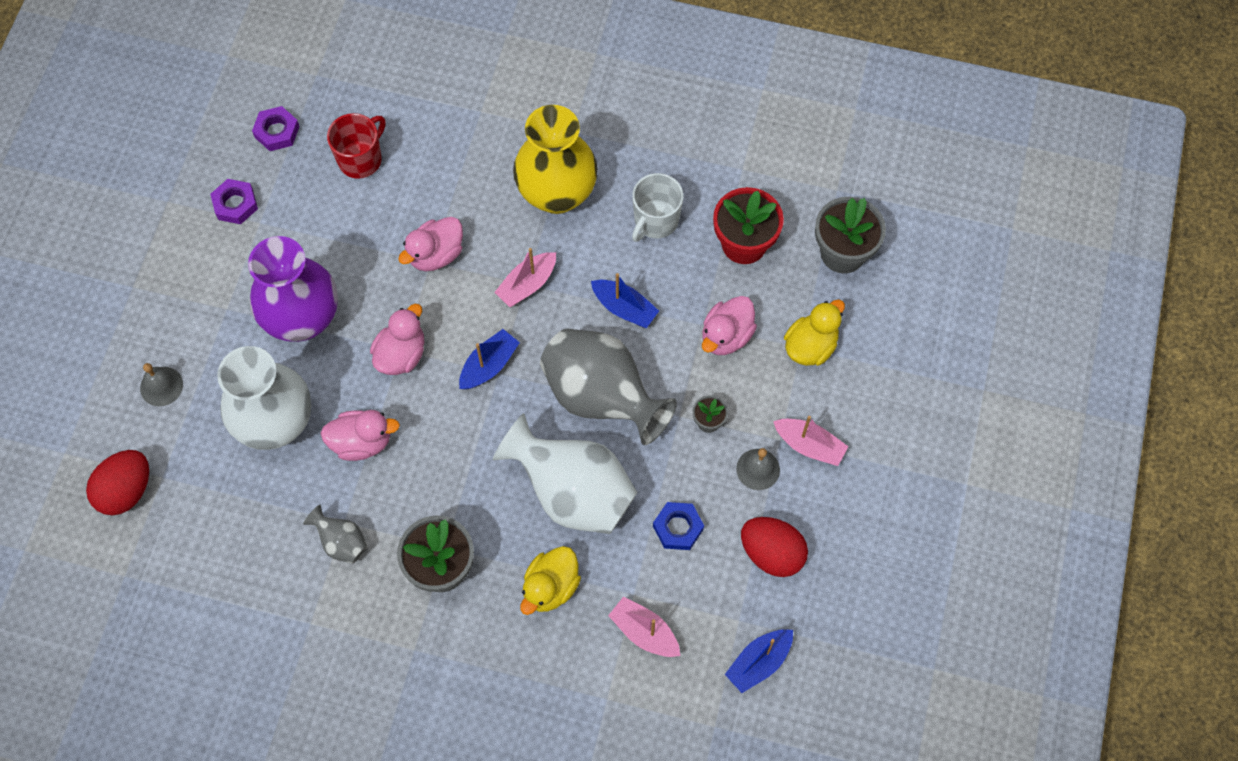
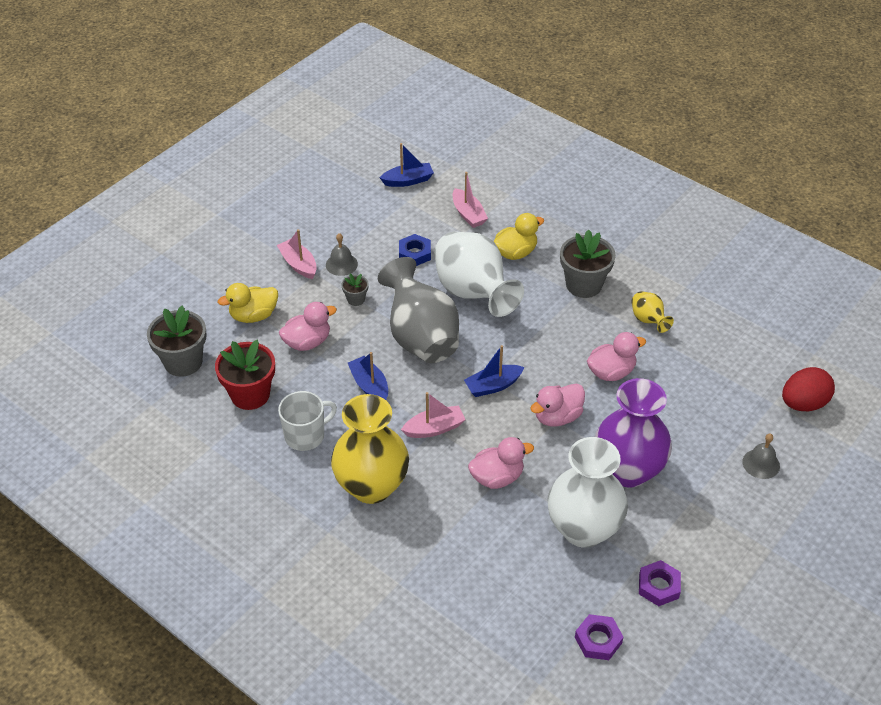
camera: 155 degrees left, 20 degrees down
(276, 423) = (673, 406): white vase -> white vase (583, 529)
(341, 542) = (648, 320): grey vase -> yellow vase
(361, 159) = (528, 582): red mug -> none
(362, 442) = (611, 372): pink duck -> pink duck turned 135 degrees clockwise
(771, 553) = (364, 223): red egg -> none

